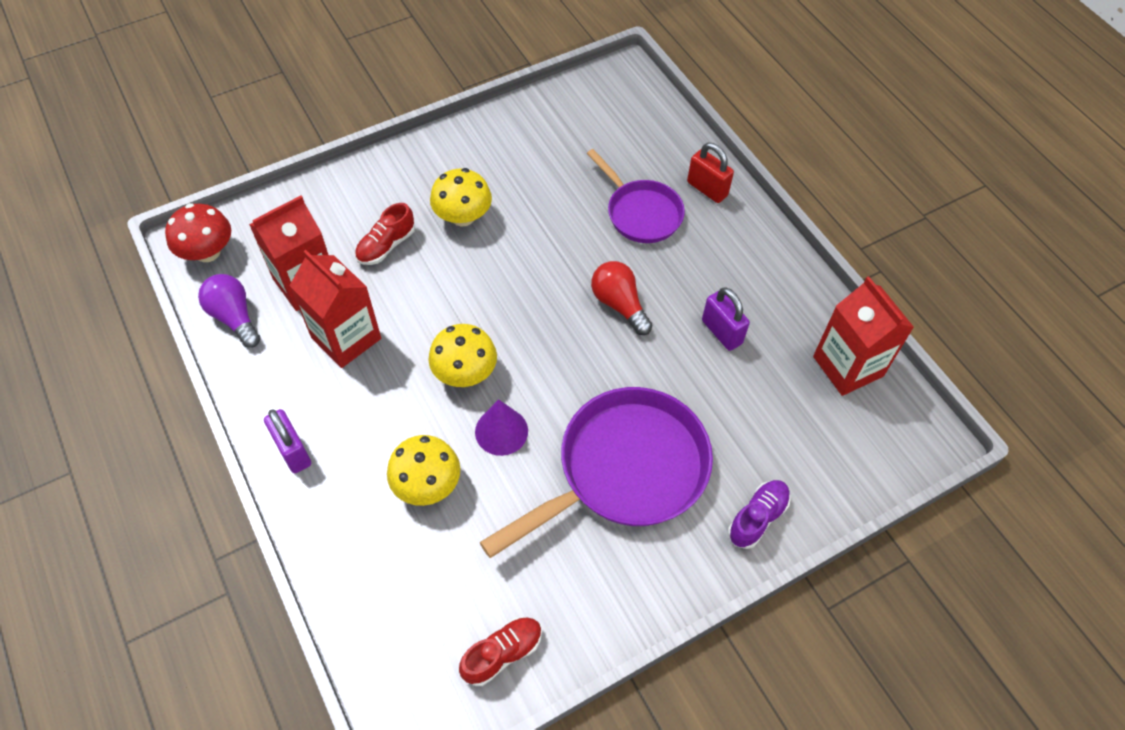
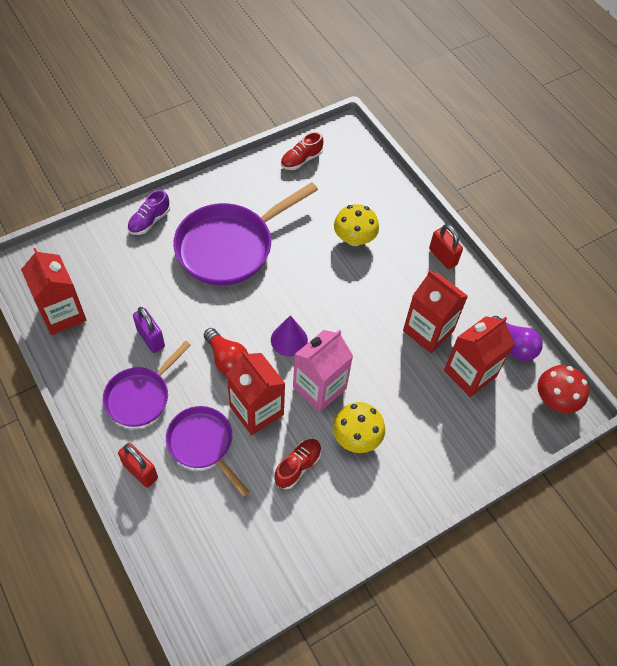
camera: 175 degrees right, 0 degrees up
(293, 451) = (443, 257): purple padlock -> red padlock
(386, 246) = (415, 408): red shoe -> red shoe (298, 466)
(465, 372) = (339, 307): yellow mushroom -> none
(501, 431) = (310, 269): purple cone -> purple cone (289, 340)
(502, 269) = (319, 388): none -> pink carton
(580, 246) = (256, 410): none -> red carton
(721, 263) = (140, 396): none -> purple pan

